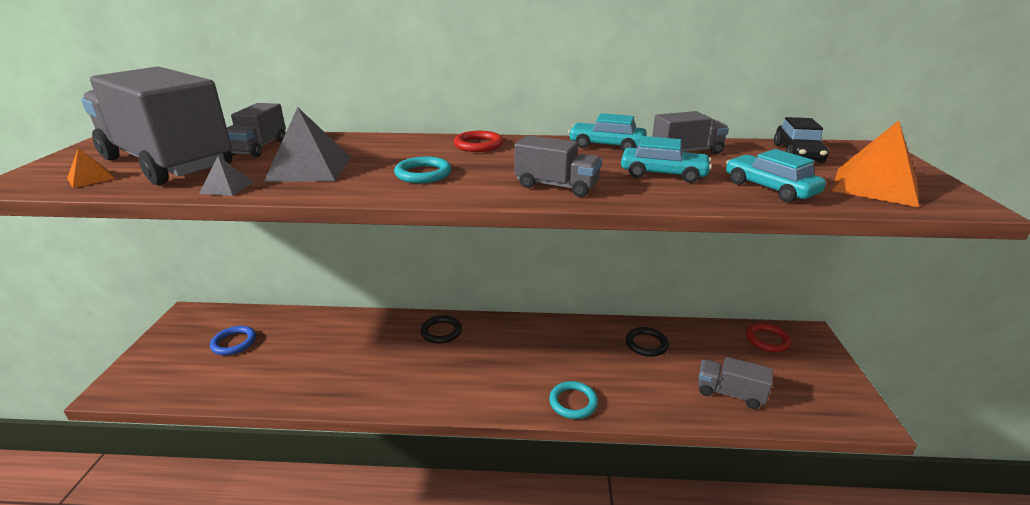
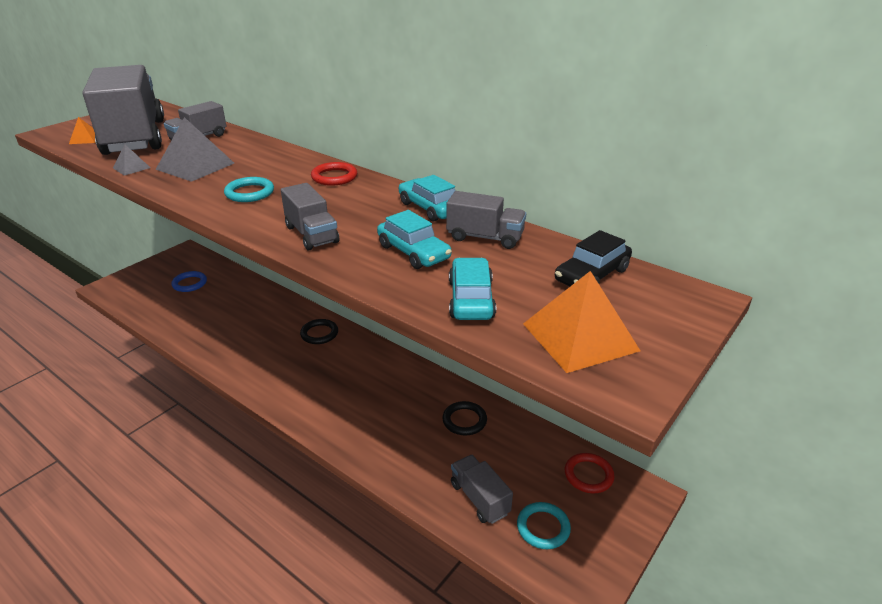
camera: 35 degrees right, 5 degrees up
(573, 402) = (344, 435): turquoise ring -> turquoise ring (543, 527)

